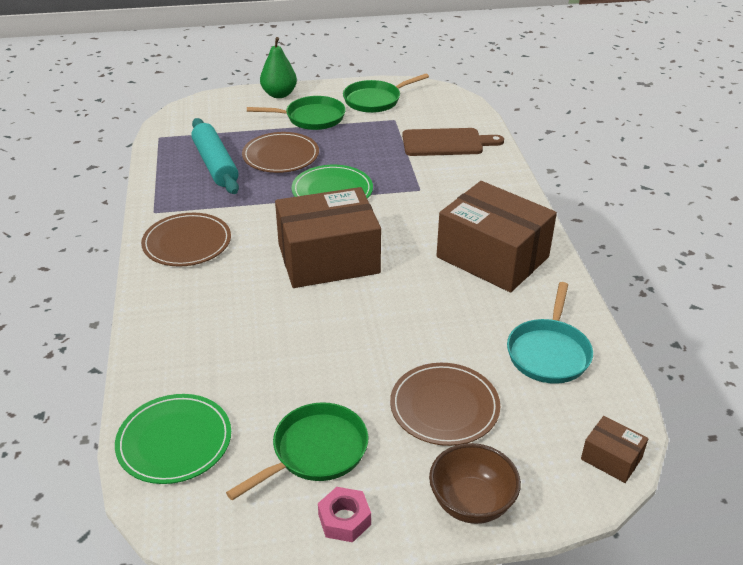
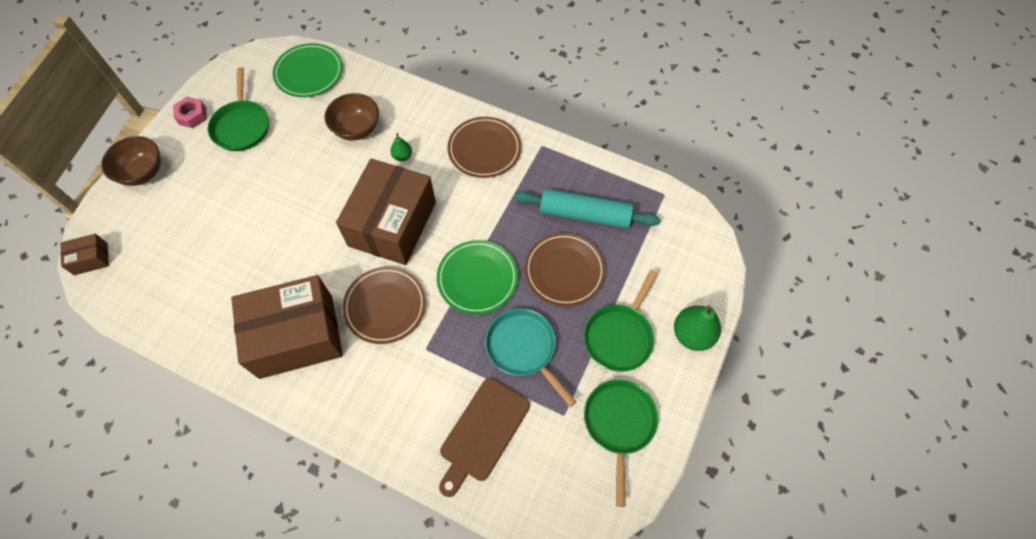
camera: 125 degrees right, 25 degrees up
(234, 344) = (357, 129): none -> brown bowl
(242, 291) = (402, 156): none -> green pear
(444, 407) = (206, 203): brown plate -> brown plate (385, 306)
(549, 352) = (183, 293): turquoise pan -> turquoise pan (523, 349)

